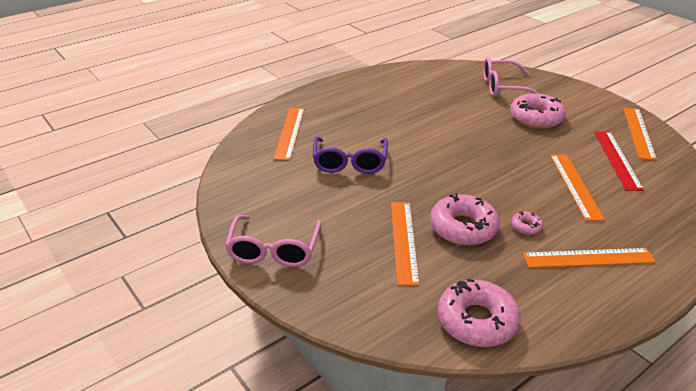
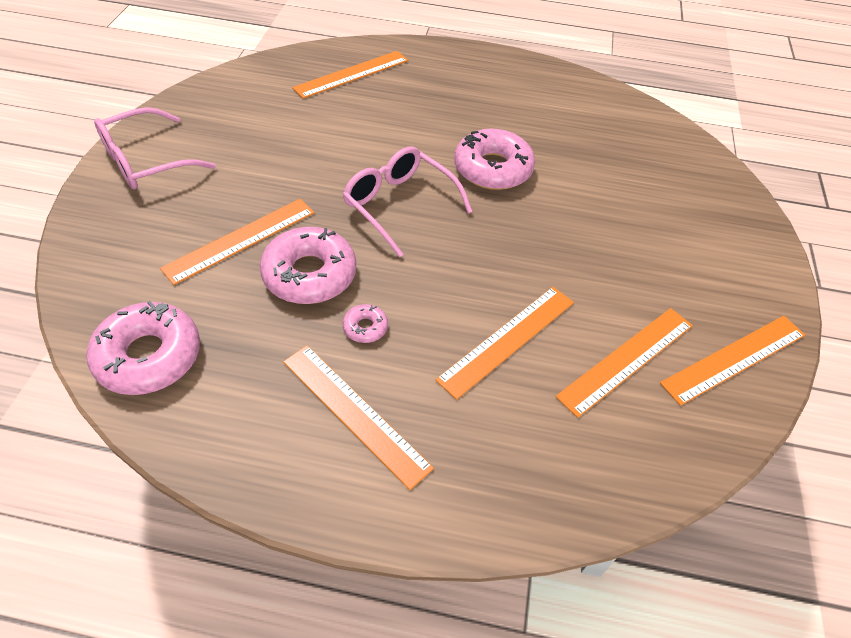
camera: 45 degrees right, 15 degrees up
(350, 162) = (344, 137): purple glasses -> none
(503, 87) = (668, 179): pink glasses -> pink glasses (399, 205)
(536, 118) = (630, 239): pink donut -> pink donut (492, 169)
(617, 159) = (627, 360): red ruler -> orange ruler

